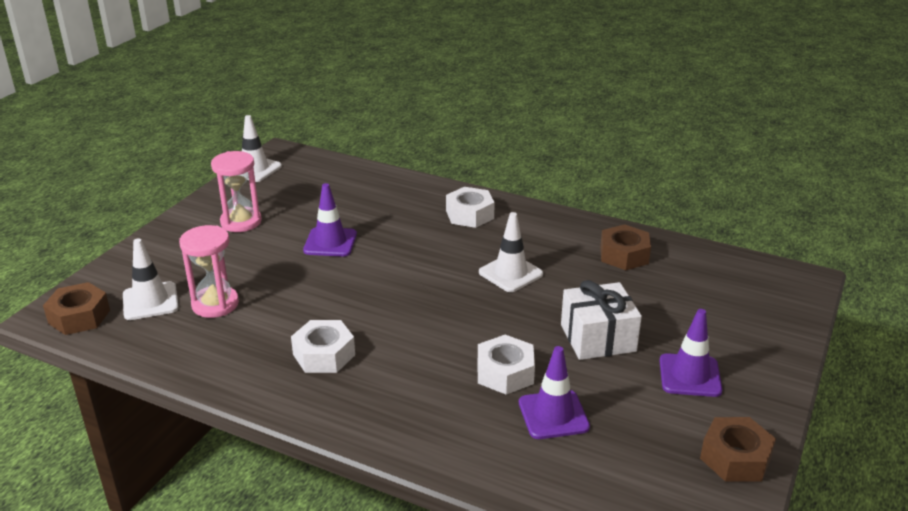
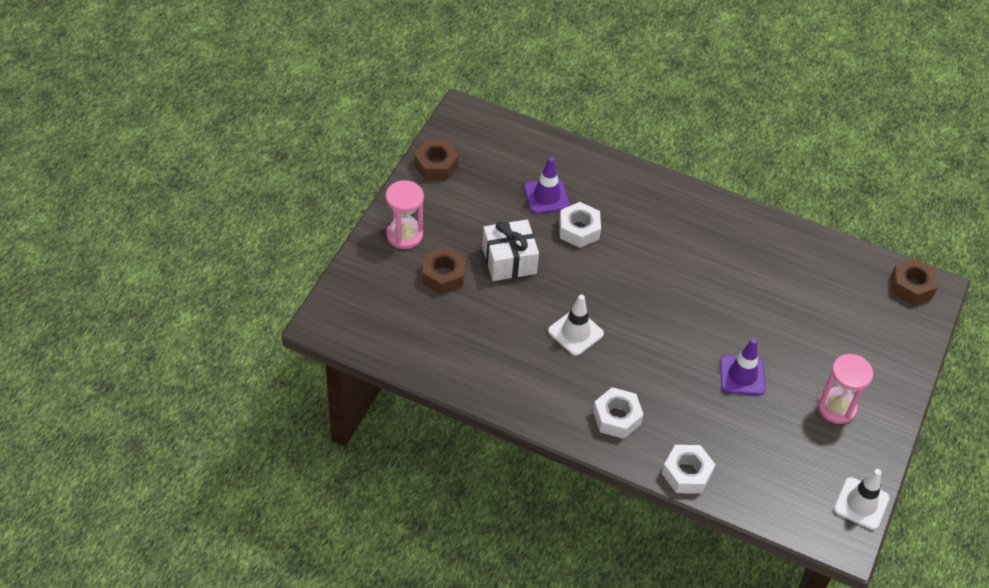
camera: 175 degrees right, 20 degrees up
(150, 301) = (865, 302): white traffic cone -> none
(215, 304) = (812, 298): pink hourglass -> pink hourglass (404, 235)
(324, 355) = (711, 247): white nut -> white nut (687, 473)
(624, 255) = (473, 355): brown nut -> brown nut (443, 275)
(690, 375) = (448, 226): purple traffic cone -> none

